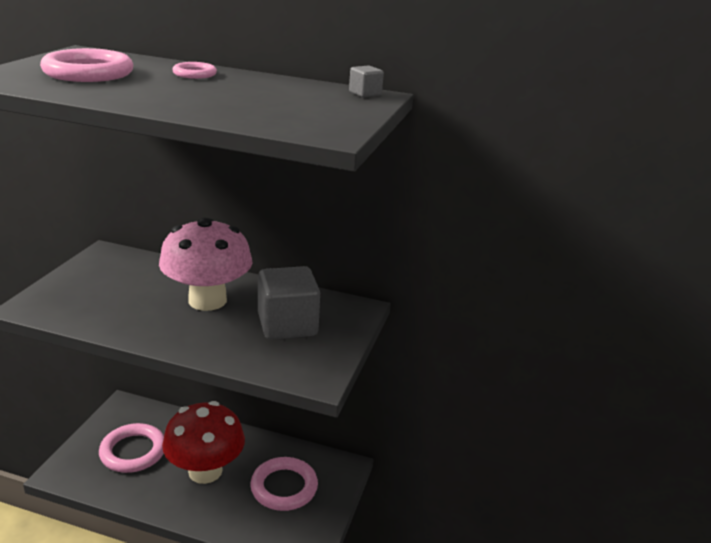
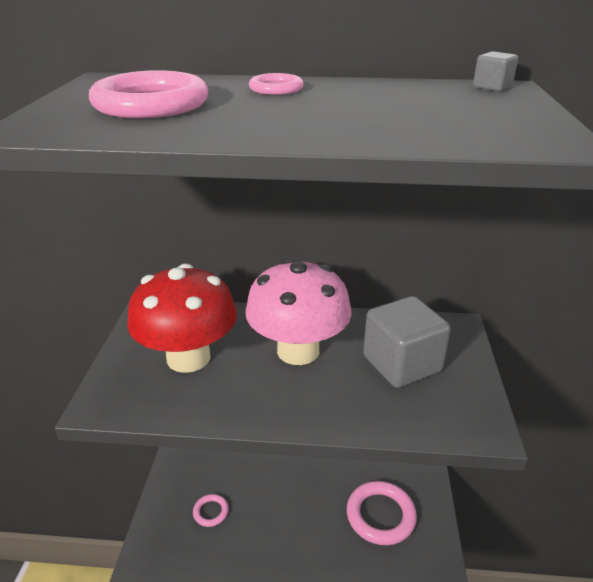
camera: 10 degrees left, 5 degrees up
(133, 451) = (211, 512): pink ring -> pink ring, size x0.52
(205, 471) = (294, 516): red mushroom -> red mushroom (188, 358)

